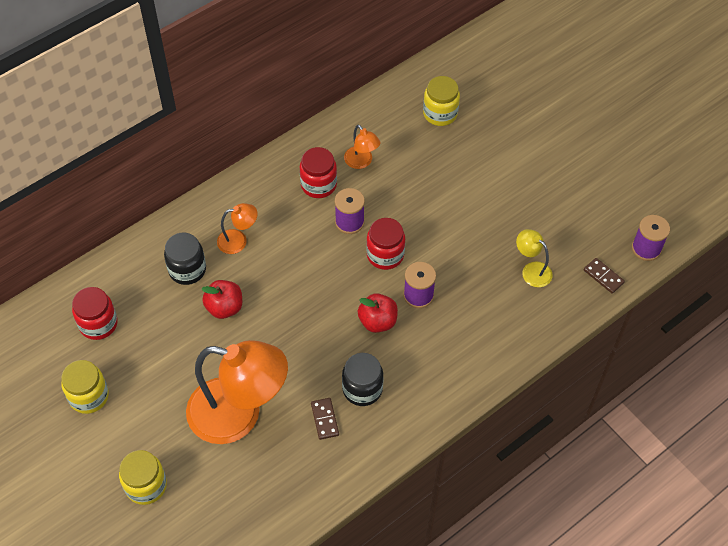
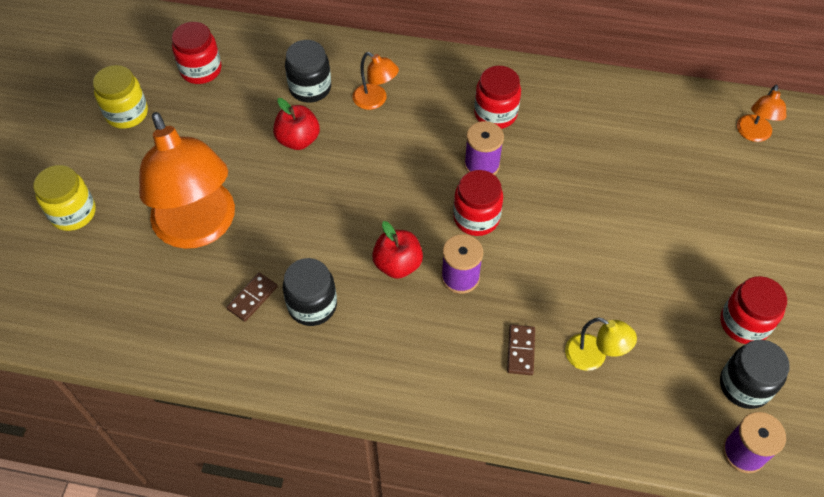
camera: 50 degrees right, 0 degrees up
(361, 162) = (556, 127): orange lamp -> orange lamp (753, 134)
(440, 113) = (682, 147): yellow jar -> none
(531, 270) = (593, 357): yellow lamp -> yellow lamp turned 120 degrees clockwise
(576, 184) = (744, 323): none -> red jar
(603, 276) = (660, 433): brown domino -> brown domino (520, 351)
(611, 215) = (744, 385): none -> black jar

